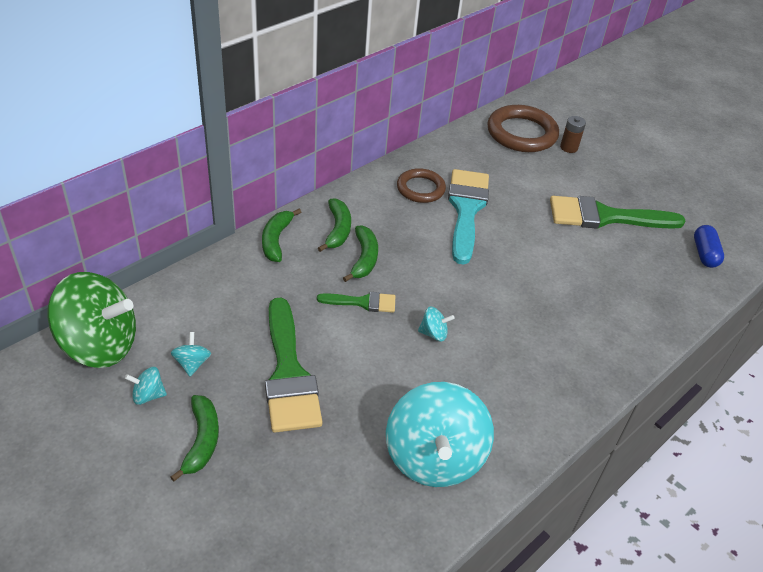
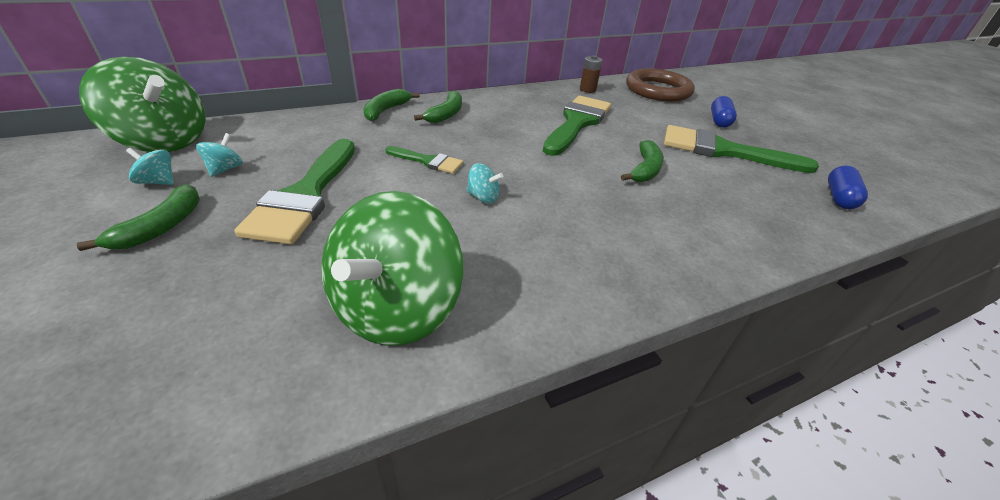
camera: 20 degrees right, 5 degrees down
(364, 259) = (454, 134): green banana -> green banana (644, 170)
(420, 189) = (542, 104): brown ring -> none
(434, 457) = (397, 309): turquoise spinning top -> green spinning top
(466, 209) = (577, 123): turquoise brush -> green brush
(569, 147) = (701, 104): brown battery -> brown battery (587, 90)
(591, 171) = (719, 121): none -> blue capsule

